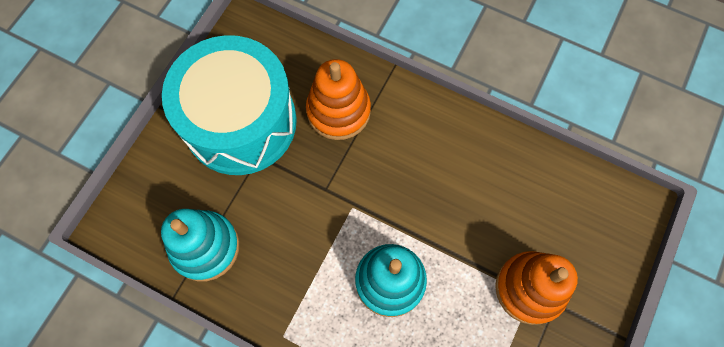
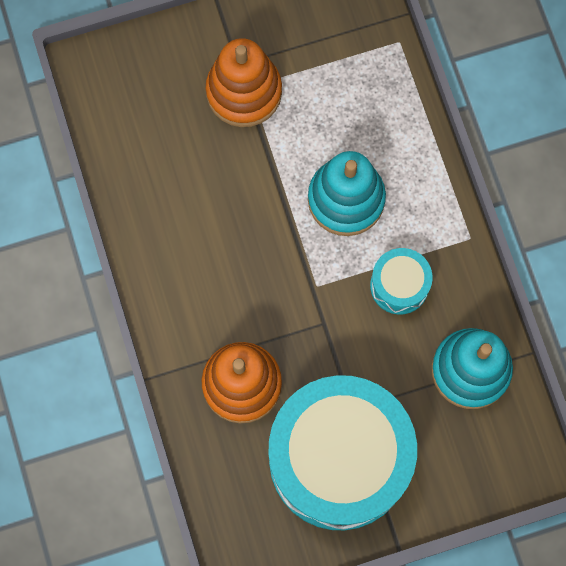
camera: 135 degrees left, 5 degrees up
(301, 257) = (399, 285): none -> turquoise drum

